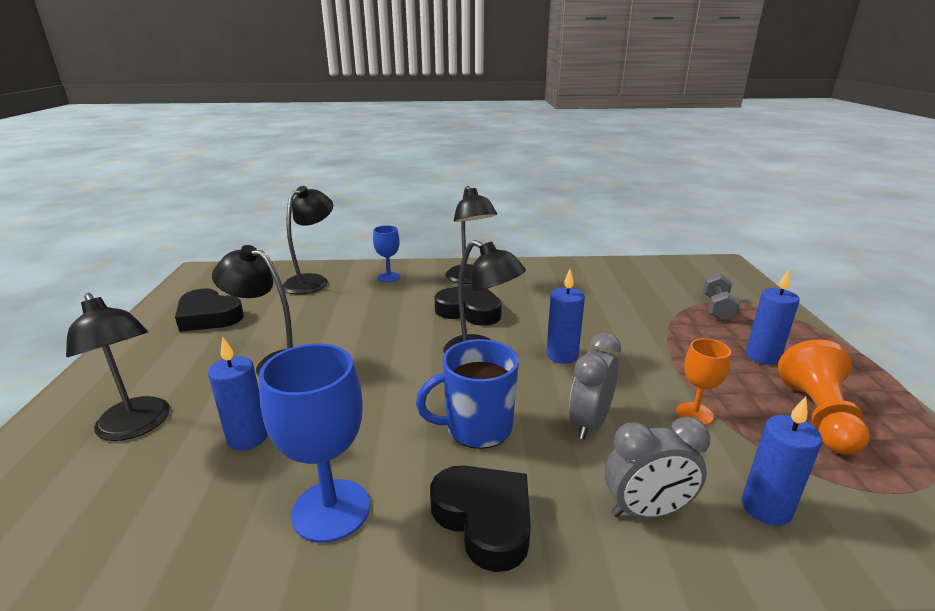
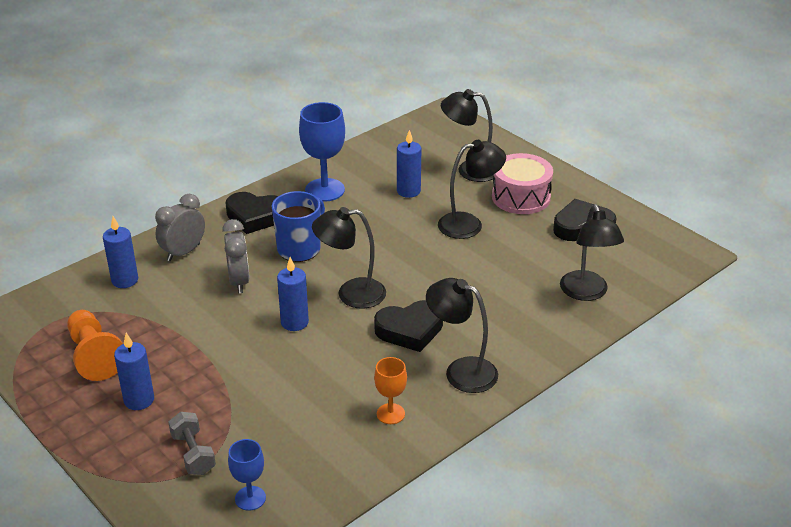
camera: 140 degrees right, 10 degrees up
(180, 364) = (521, 197): none -> pink drum
(389, 277) = (535, 333): blue goblet -> blue goblet (250, 498)
(694, 414) = (177, 318): orange goblet -> orange goblet (390, 414)

